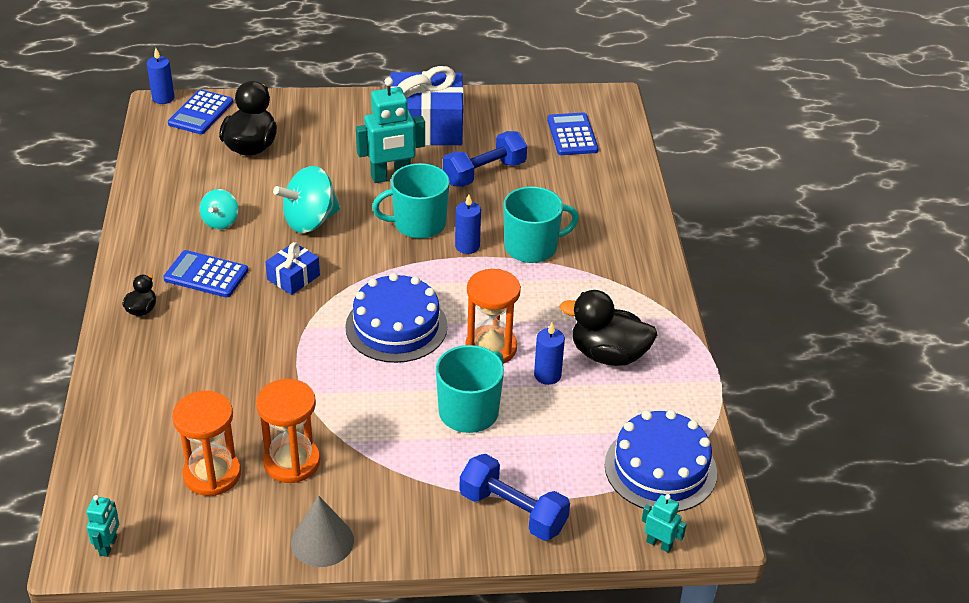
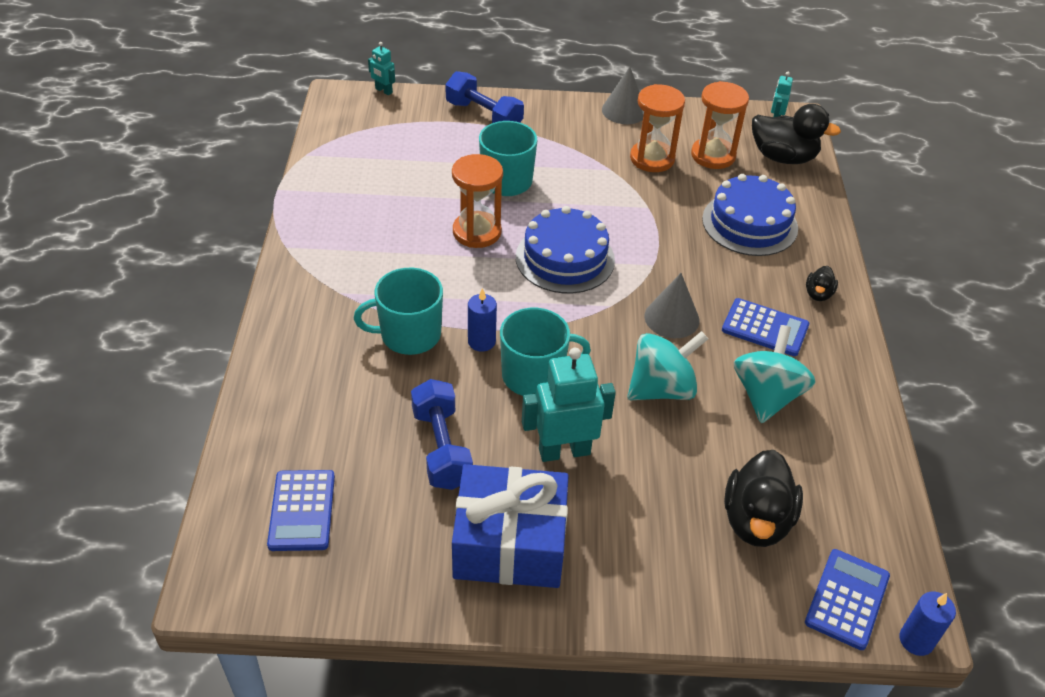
camera: 175 degrees left, 5 degrees up
(220, 222) = (766, 396): turquoise spinning top -> turquoise spinning top, size x1.69
(293, 277) = (671, 318): blue gift -> grey cone
(484, 173) = (441, 448): blue dumbbell -> blue dumbbell turned 75 degrees counterclockwise
(547, 375) = (430, 205): blue candle -> none
(608, 355) = (369, 217): black duck -> black duck (783, 157)
(660, 468) = (361, 132): blue cake -> blue cake (749, 223)

